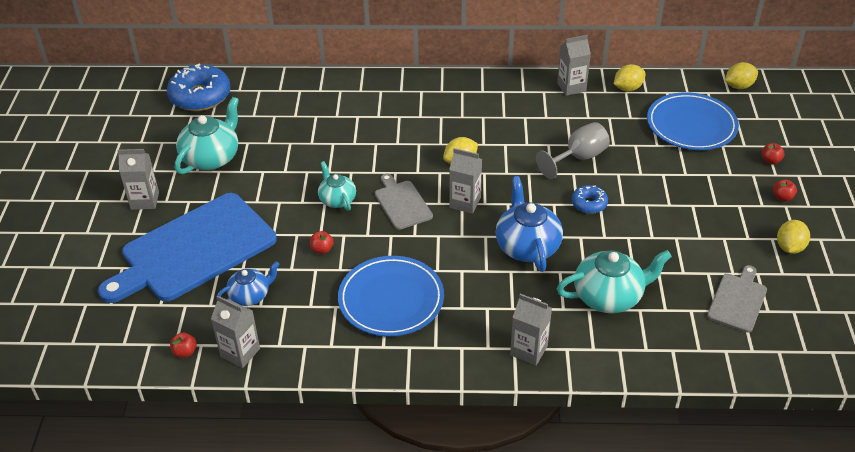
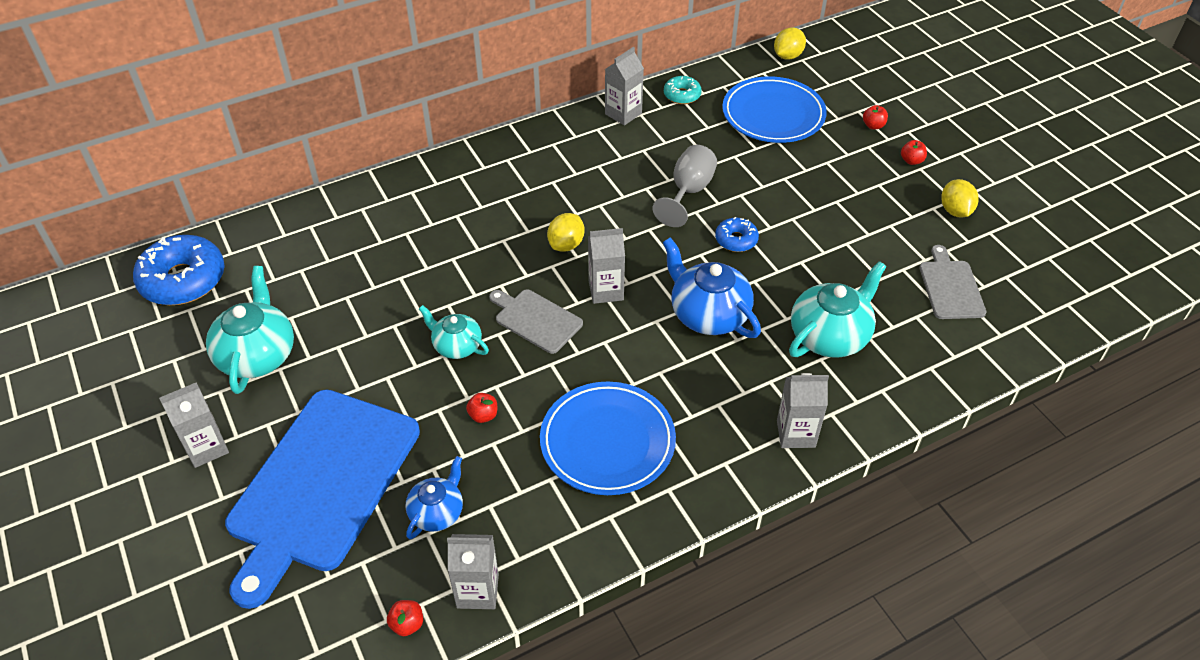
camera: 30 degrees left, 5 degrees up
(627, 88) = (682, 95): yellow lemon -> turquoise donut

